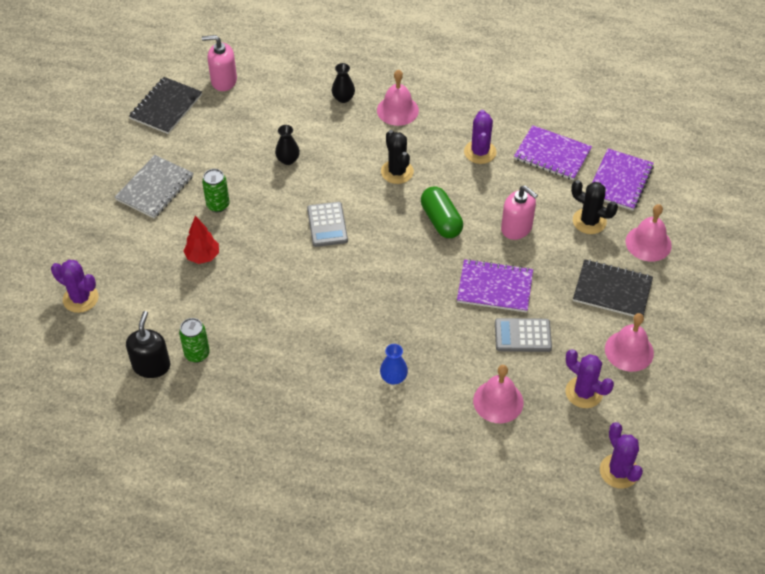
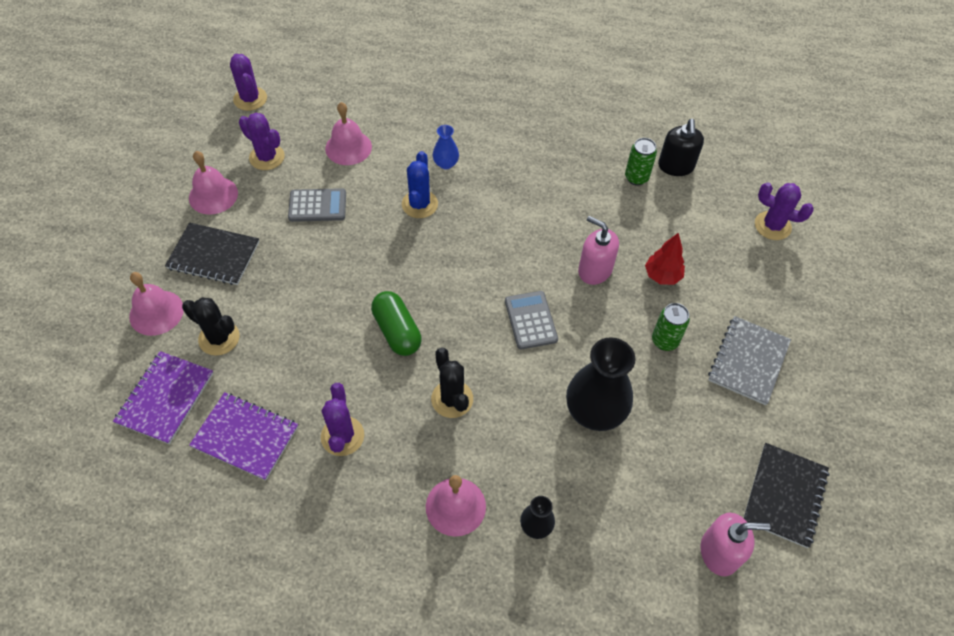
camera: 175 degrees right, 5 degrees up
(288, 160) = (595, 411): black vase -> black vase, size x2.04
(421, 333) = (419, 204): none -> blue cactus
(495, 287) = (341, 254): purple notebook -> none
(516, 228) = (308, 325): pink soap dispenser -> pink soap dispenser (594, 270)

